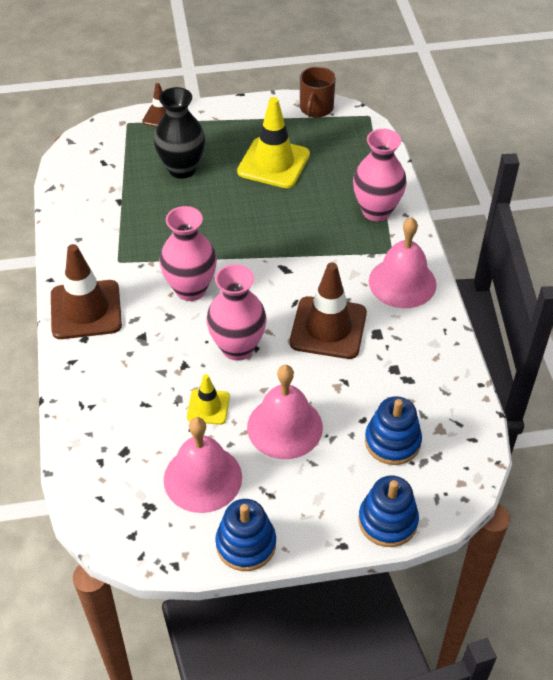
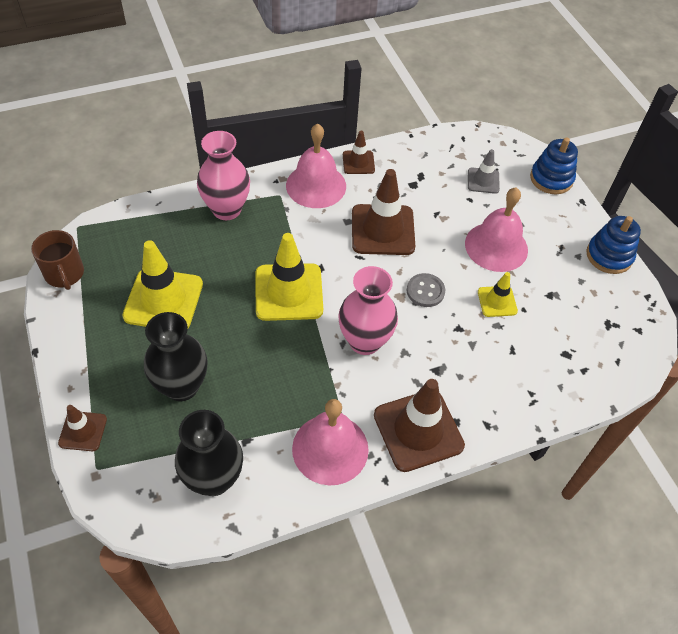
camera: 105 degrees left, 5 degrees up
(94, 181) = (214, 479): none -> black vase
(202, 478) = (566, 292): pink bell -> pink bell (330, 449)
(237, 347) = (425, 291): pink vase -> grey button
(262, 244) = (289, 292): none -> yellow traffic cone
(316, 108) = (64, 274): brown mug -> brown mug turned 60 degrees clockwise
(392, 441) = (483, 181): blue stacking toy -> grey traffic cone
(435, 324) = (358, 162): none -> brown traffic cone

